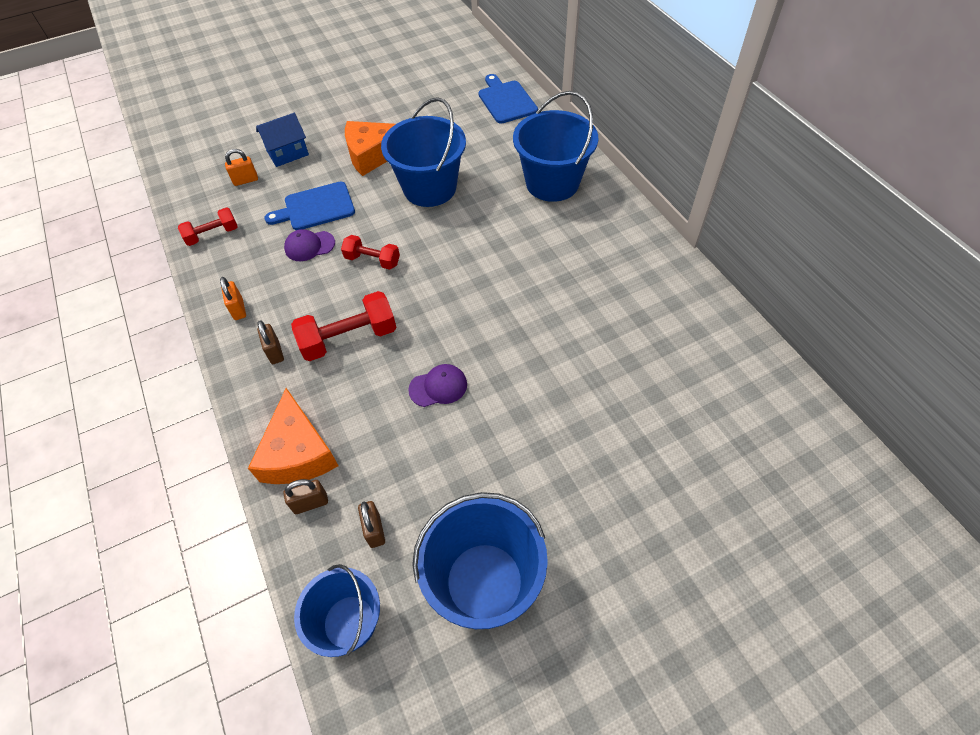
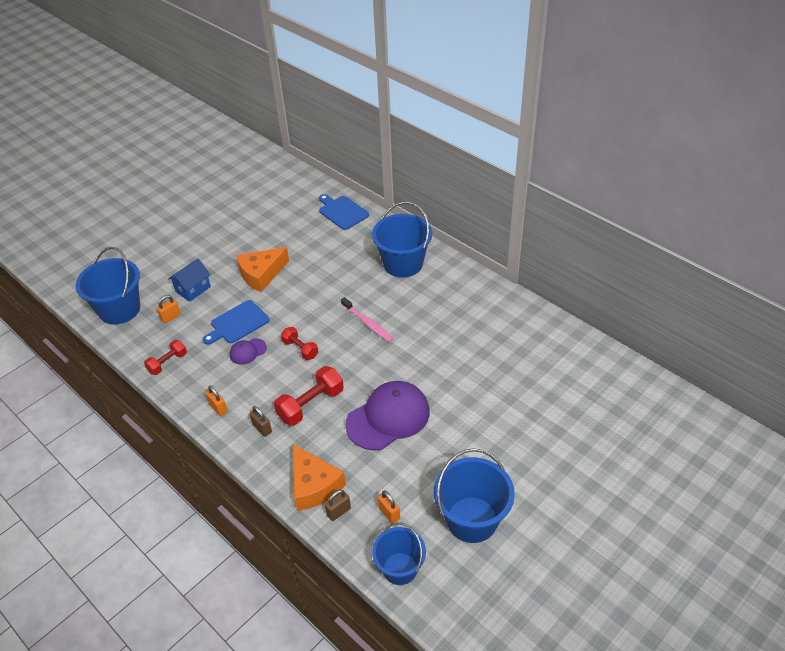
camera: 20 degrees left, 10 degrees down
(372, 260) = (300, 349): red dumbbell -> red dumbbell turned 45 degrees clockwise
(374, 530) = (389, 513): brown padlock -> orange padlock
(430, 188) = (316, 289): blue bucket -> blue bucket (119, 309)
(438, 387) = (388, 417): purple cap -> purple cap, size x2.15
(472, 249) = (367, 323): none -> pink toothbrush

